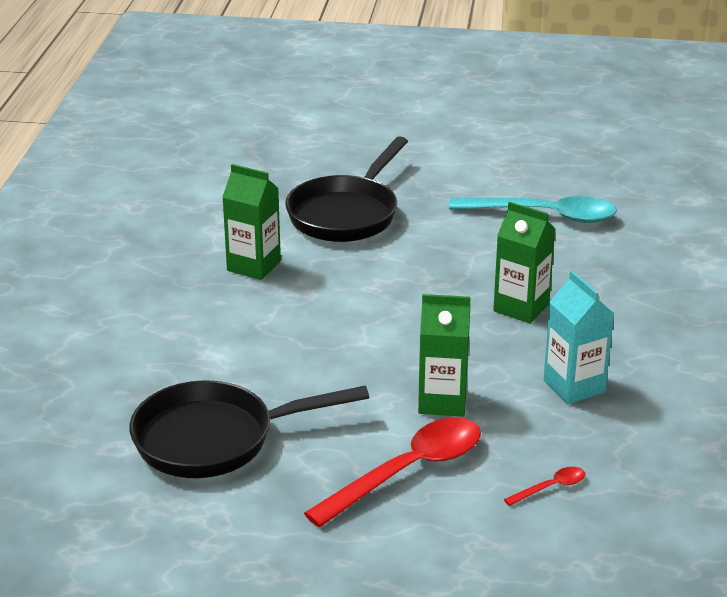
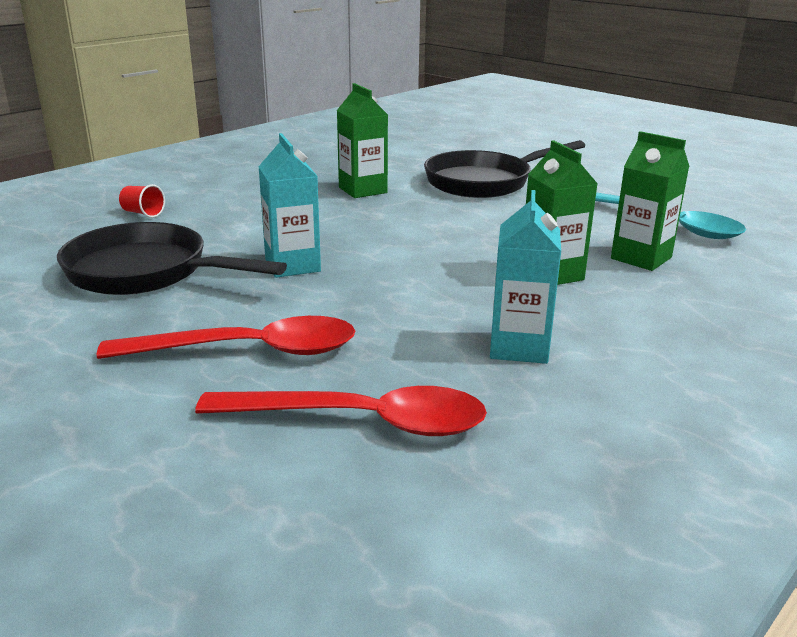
camera: 35 degrees right, 5 degrees down
(94, 377) = (143, 213): none -> red cup
(322, 380) = (292, 265): none -> turquoise carton
(442, 401) = (368, 313): green carton -> green carton (641, 258)
(550, 487) = (361, 421): red spoon -> red spoon, size x2.35

